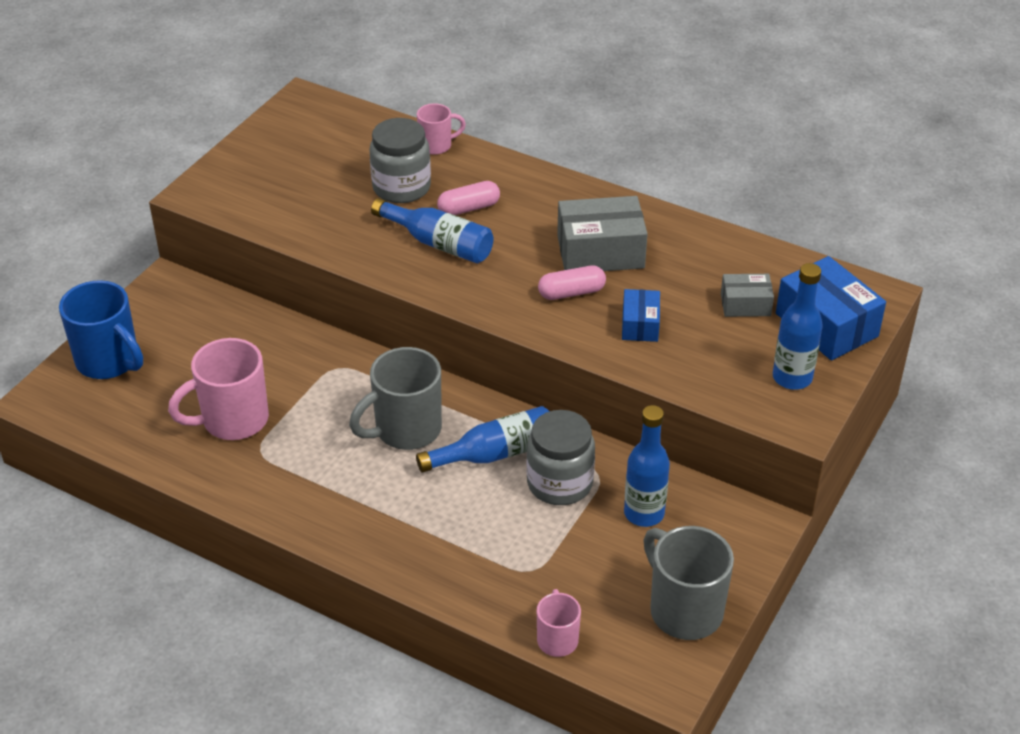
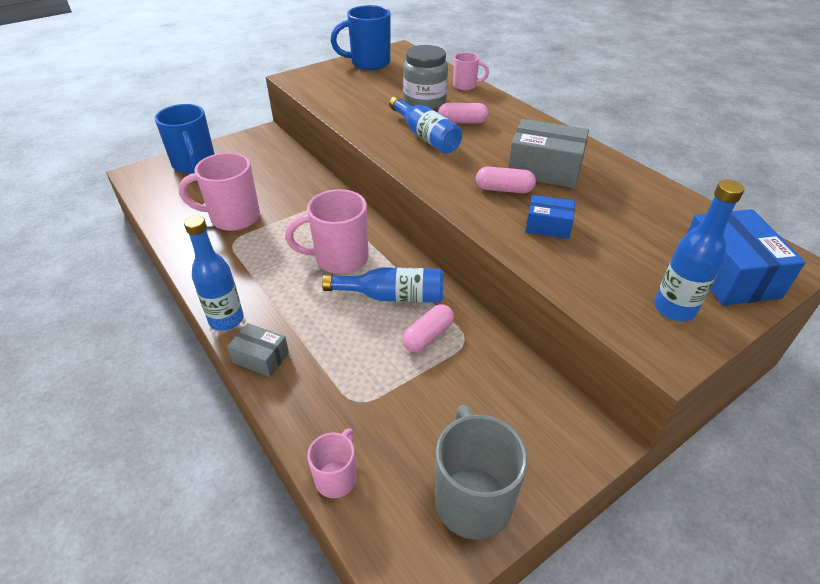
camera: 25 degrees right, 0 degrees up
(278, 138) = (368, 63): none -> blue mug
(405, 430) = (339, 259): grey mug -> pink mug
(559, 483) = (428, 336): grey jar -> pink capsule
(640, 325) = (548, 226): blue box -> blue box turned 75 degrees clockwise
(644, 513) = (485, 387): blue bottle -> blue bottle (226, 320)
(745, 305) = (653, 236): grey box -> grey box (261, 357)

